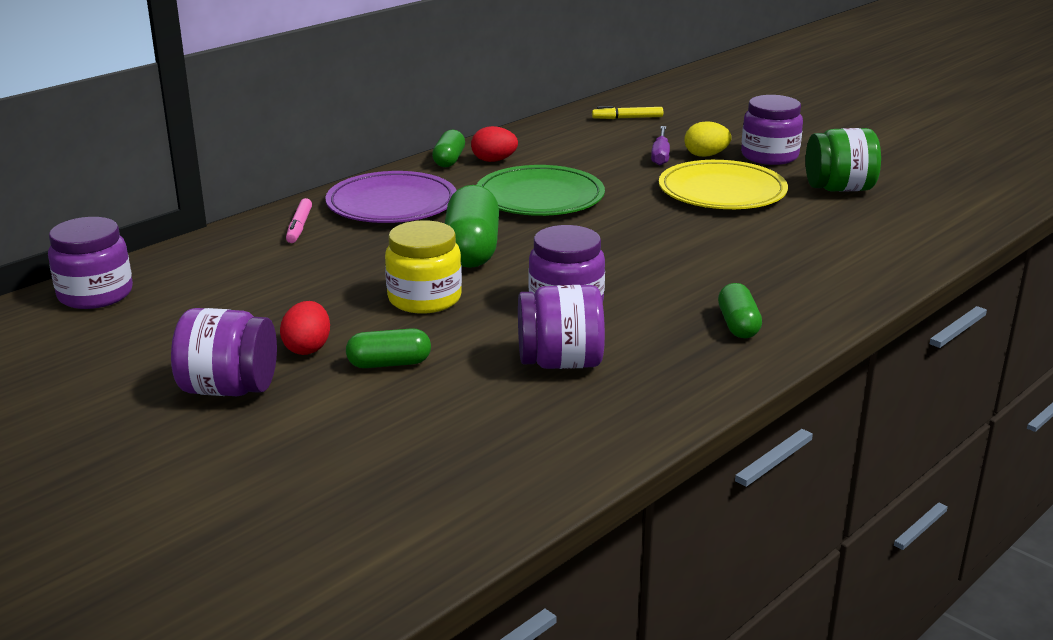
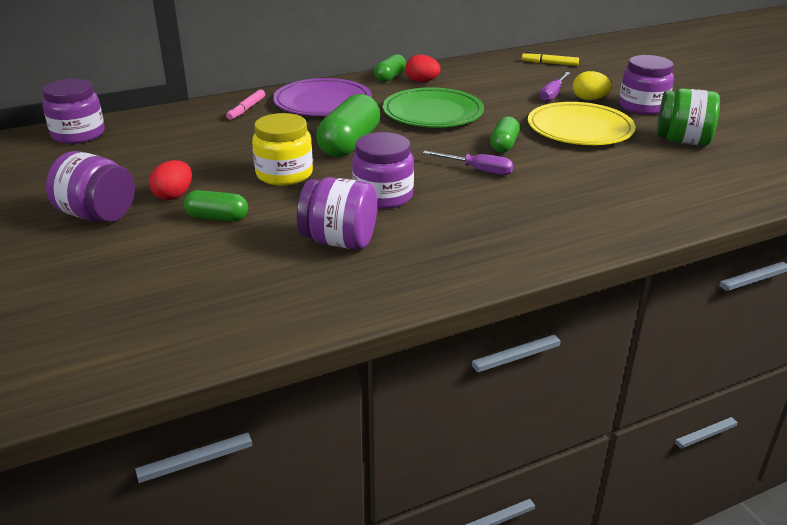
camera: 20 degrees right, 5 degrees up
(648, 256) = (478, 170): none -> purple screwdriver
(738, 325) = (505, 238): green capsule -> green capsule (503, 145)

